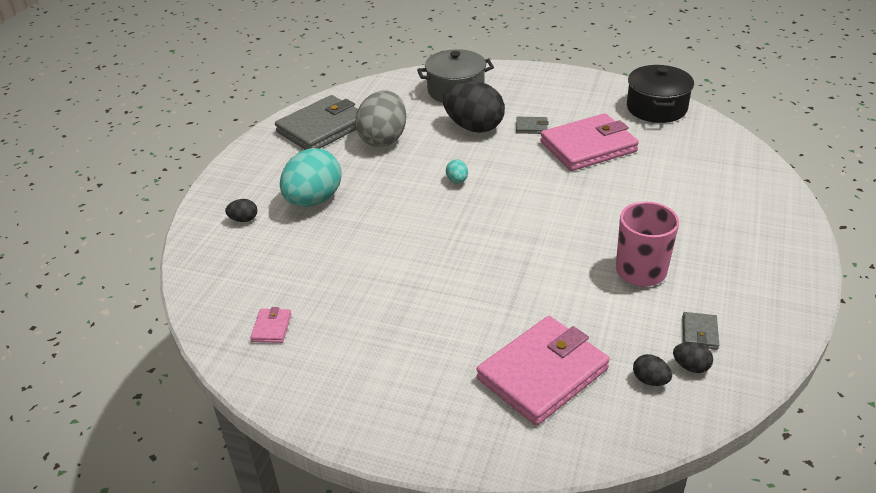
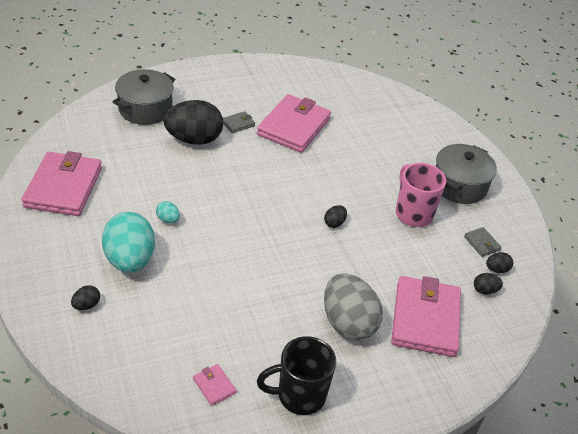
camera: 45 degrees left, 5 degrees up
(322, 128) = (64, 187): grey wallet -> pink wallet
(335, 375) = (299, 395): none -> black mug
(383, 139) = (130, 178): grey egg -> grey egg (348, 323)
(457, 181) = (228, 194): turquoise egg -> turquoise egg (168, 220)
(538, 244) = (334, 223): none -> black egg
(656, 108) = (309, 76): black pot -> none
(734, 265) = (459, 185): none -> grey pot

